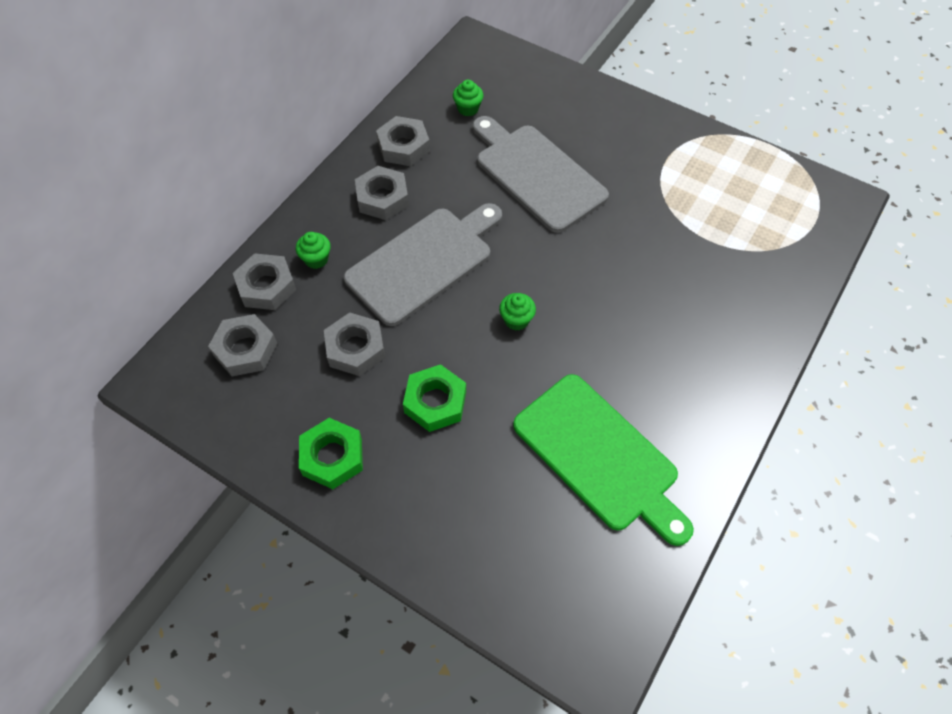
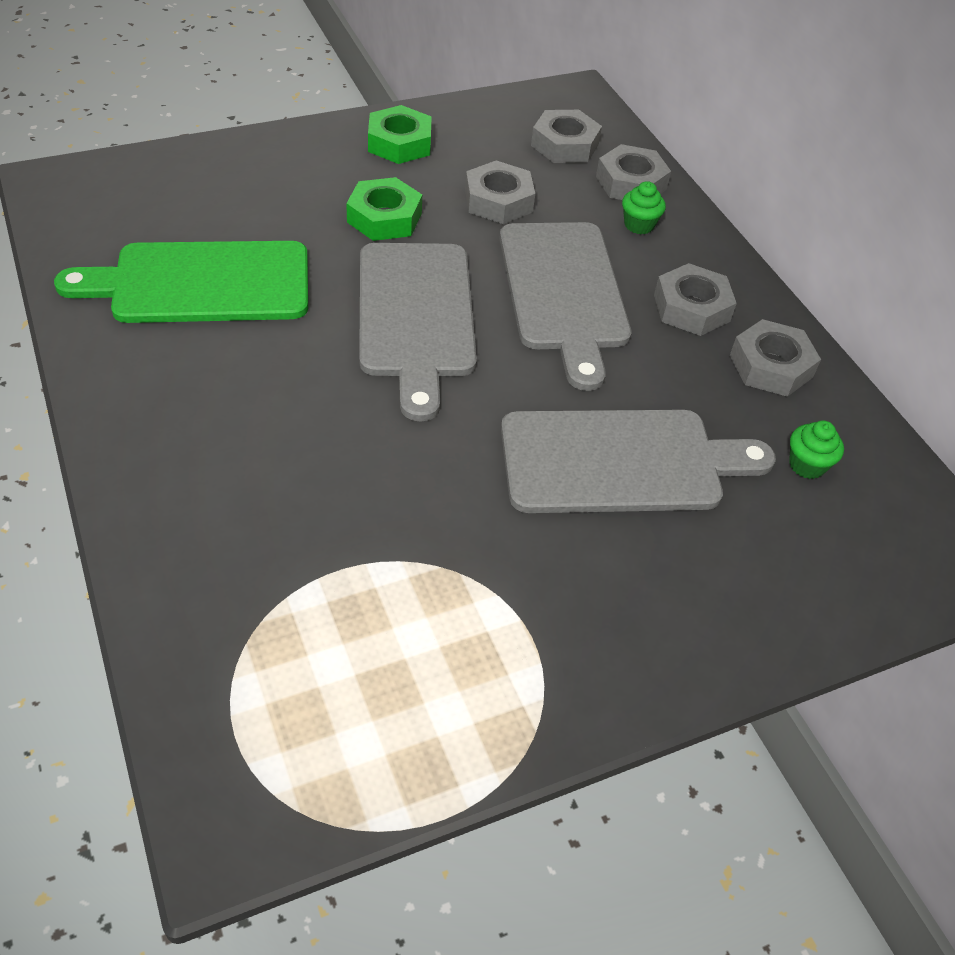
camera: 120 degrees right, 10 degrees down
(516, 320) = (416, 317): green cupcake -> grey cutting board

